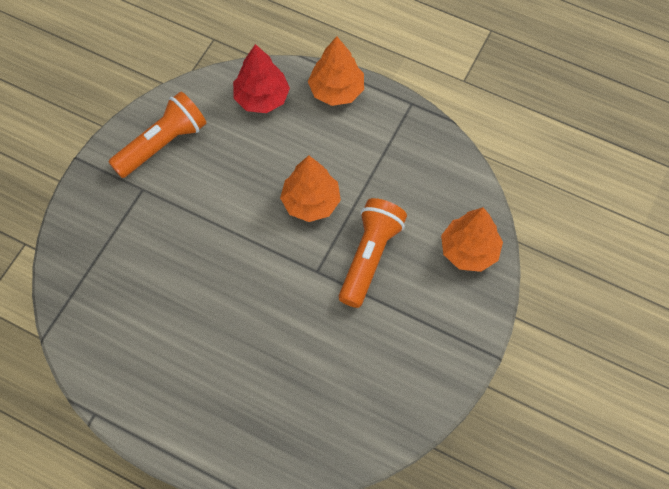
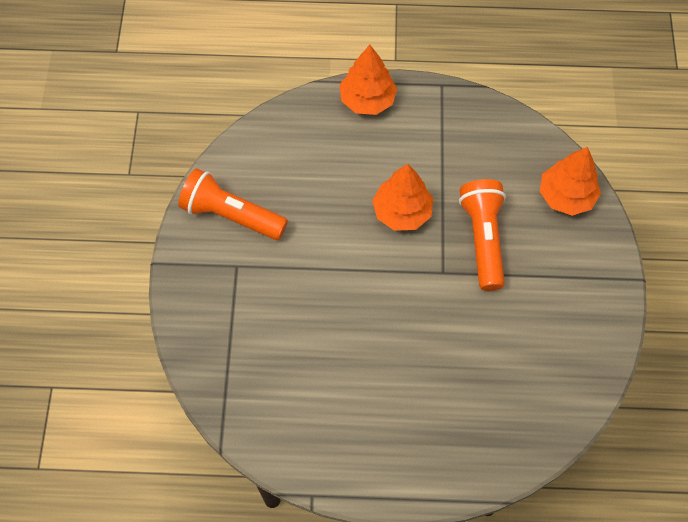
camera: 25 degrees left, 0 degrees up
(162, 144) = (231, 215): orange flashlight -> orange flashlight turned 90 degrees counterclockwise
(262, 98) = (302, 134): red tree -> none

